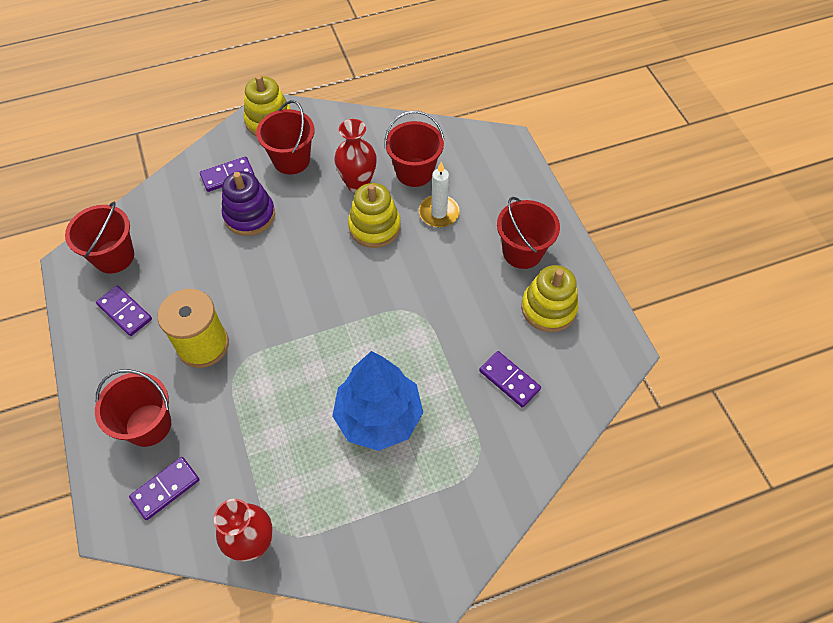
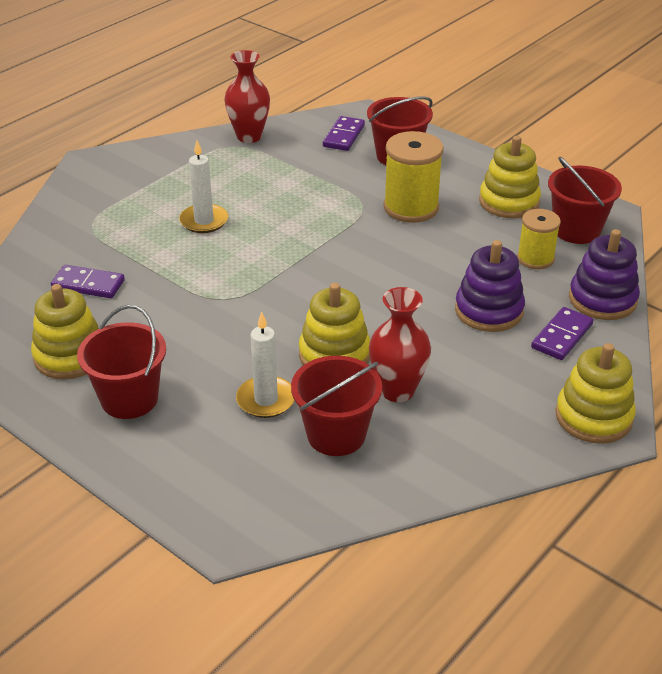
camera: 150 degrees right, 20 degrees down
(125, 312) = (509, 202): purple domino -> yellow stacking toy
(172, 190) = (602, 299): none -> purple stacking toy
(172, 244) = (535, 258): none -> yellow spool
(291, 160) = (508, 383): red bucket -> none
(378, 417) = (204, 221): blue tree -> white candle

